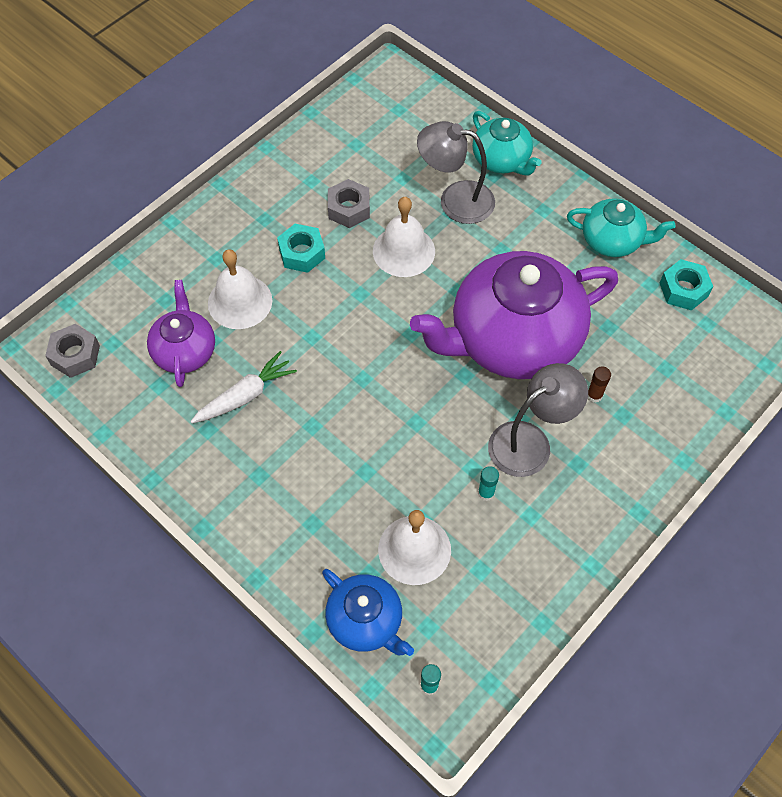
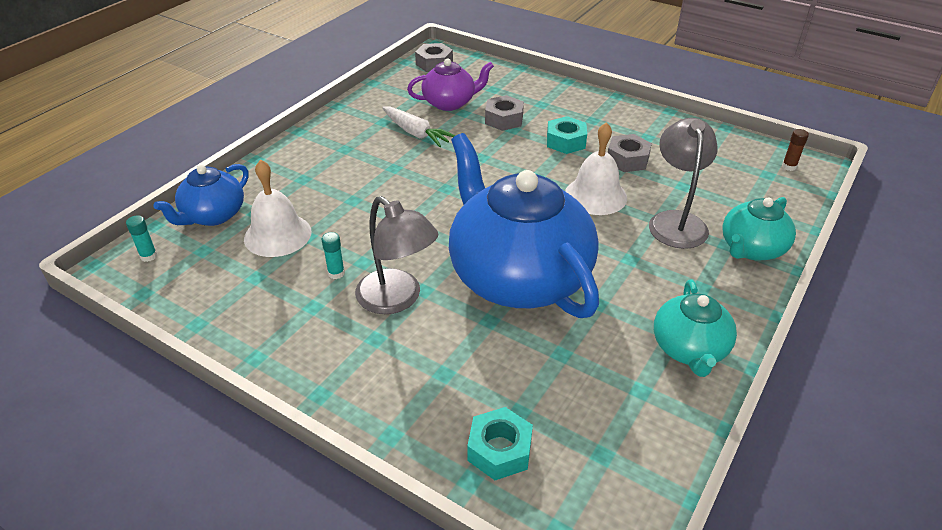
camera: 80 degrees right, 20 degrees down
(240, 301) = (504, 119): white bell -> grey nut
(512, 339) = (518, 277): purple teapot -> blue teapot
(594, 395) = (464, 346): brown glue stick -> brown glue stick (789, 166)
(683, 290) = (646, 425): turquoise nut -> turquoise nut (499, 450)

